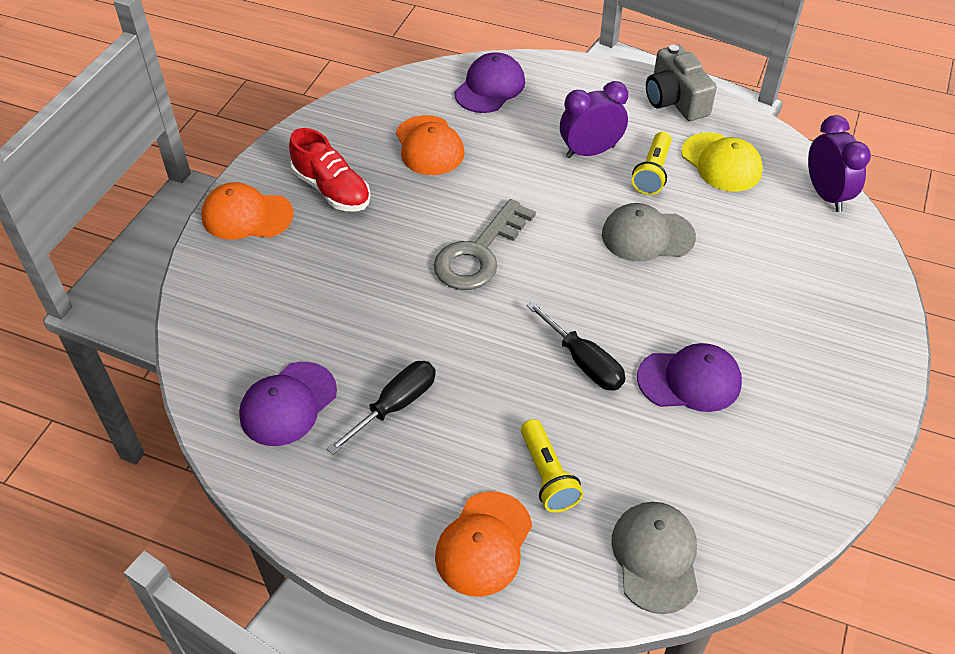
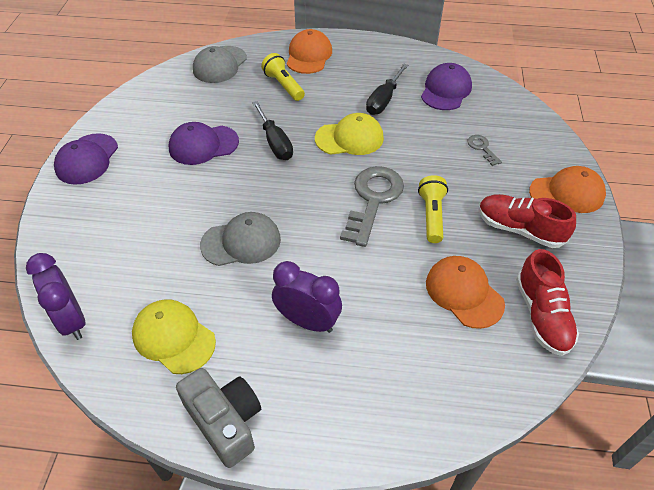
camera: 165 degrees right, 0 degrees up
(303, 293) = (482, 148): none -> grey key
(368, 117) = (542, 315): none -> red shoe
(475, 347) = (349, 138): none -> yellow cap
(490, 87) = (440, 389): purple cap -> purple cap (87, 159)
(584, 362) = (275, 142): black screwdriver -> black screwdriver turned 150 degrees counterclockwise
(590, 152) = (307, 321): purple clock -> purple clock turned 120 degrees counterclockwise
(652, 173) = (242, 309): yellow flashlight -> yellow flashlight (431, 215)
(655, 557) = (220, 65): grey cap -> grey cap turned 45 degrees clockwise

